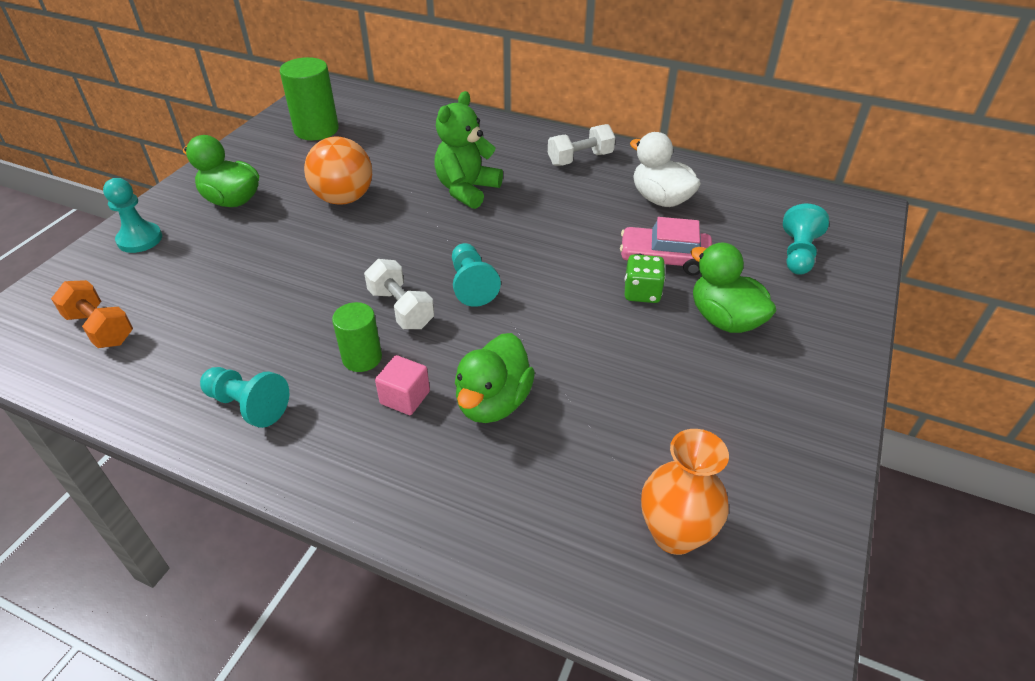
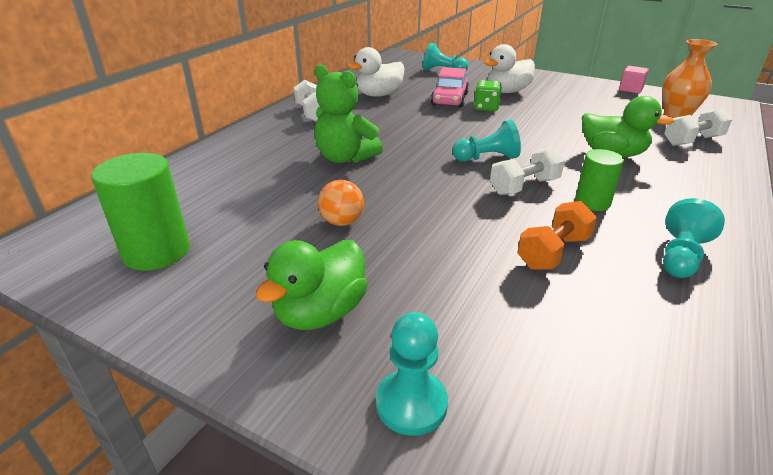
camera: 85 degrees left, 10 degrees down
(100, 328) = (627, 401): orange dumbbell -> orange dumbbell (553, 252)
(344, 199) = (342, 222): orange ball -> orange ball, size x0.60
(405, 397) = (626, 184): pink cube -> pink cube (630, 89)
(554, 519) = (692, 141): none -> white dumbbell
(724, 319) = (507, 91): green duck -> white duck

